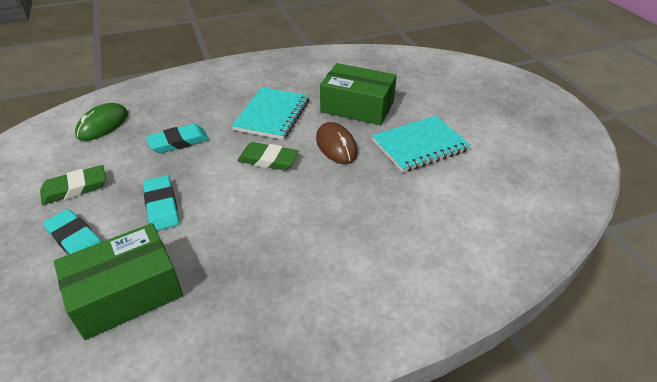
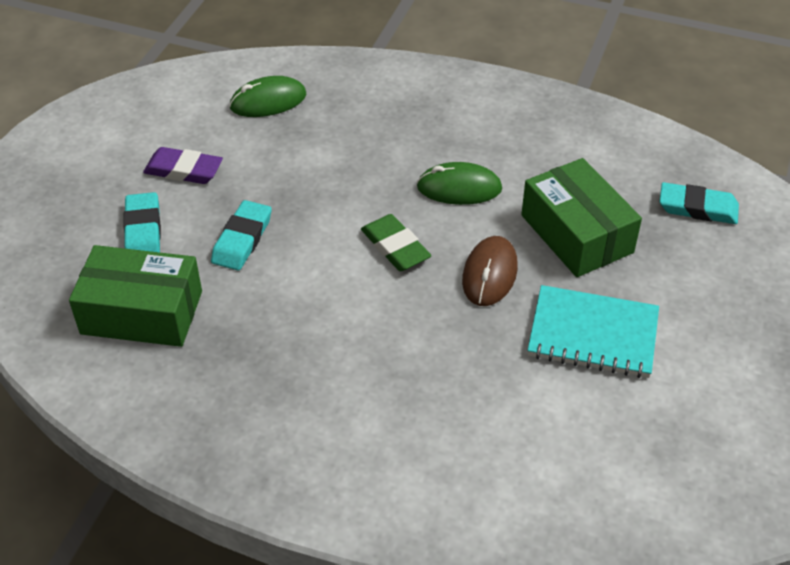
camera: 40 degrees right, 5 degrees up
(75, 188) = (183, 170): green eraser -> purple eraser
(178, 142) = (324, 168): turquoise eraser -> turquoise eraser (698, 208)
(272, 115) = (459, 188): turquoise notebook -> green mouse

